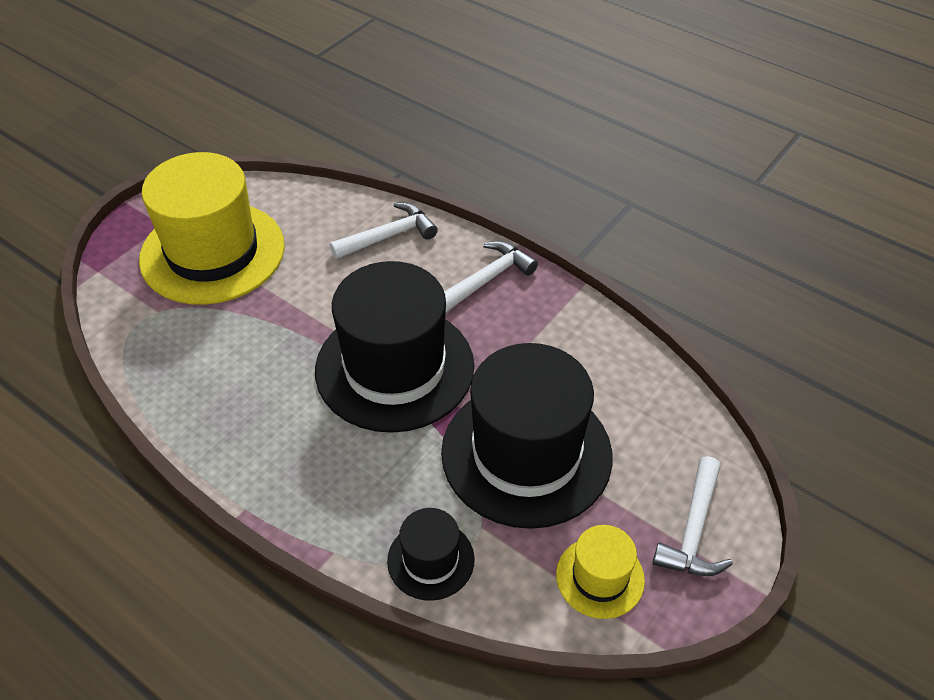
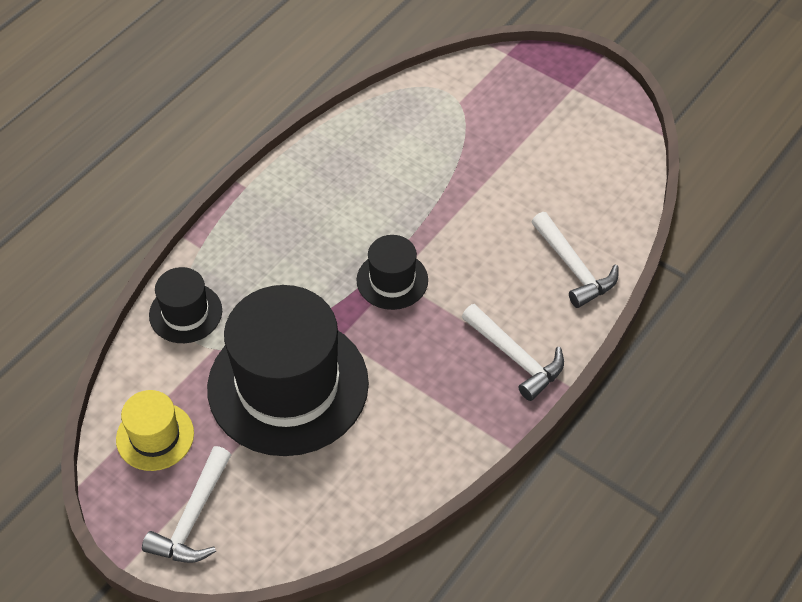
camera: 90 degrees right, 5 degrees up
(212, 252) = (537, 130): yellow hat -> none
(394, 368) = (392, 280): black hat -> black hat, size x0.47
(693, 531) = (193, 518): white hammer -> white hammer turned 90 degrees counterclockwise

